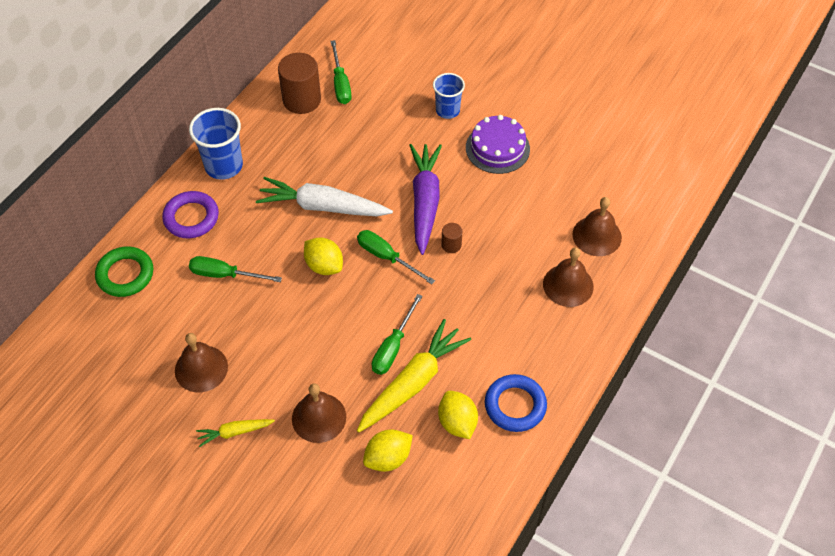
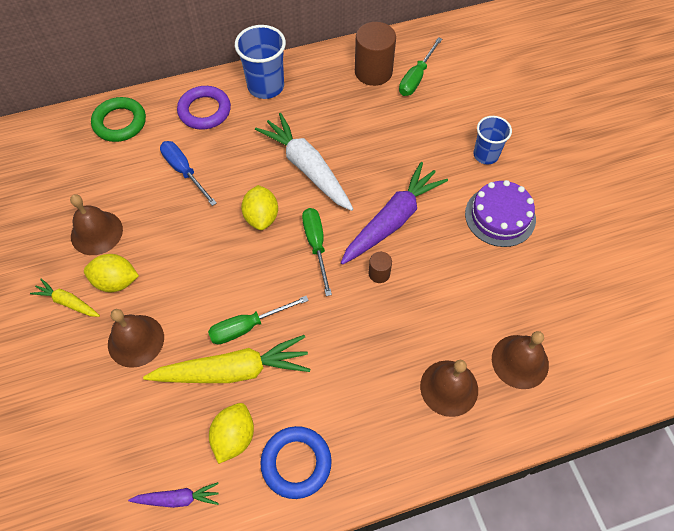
camera: 40 degrees right, 5 degrees up
(225, 275) = (184, 171): green screwdriver -> blue screwdriver
(388, 458) = (151, 420): yellow lemon -> yellow lemon (116, 281)
(458, 488) = (177, 498): none -> purple carrot

